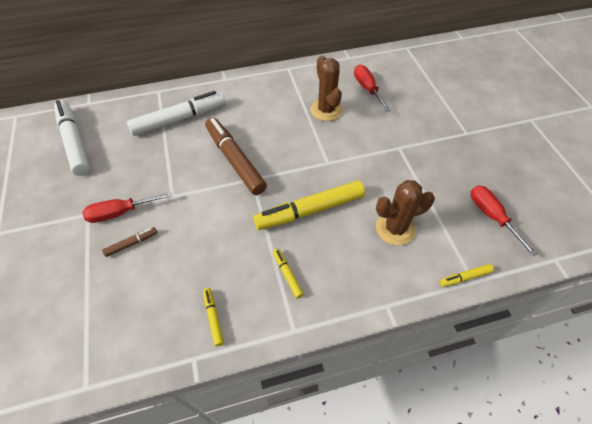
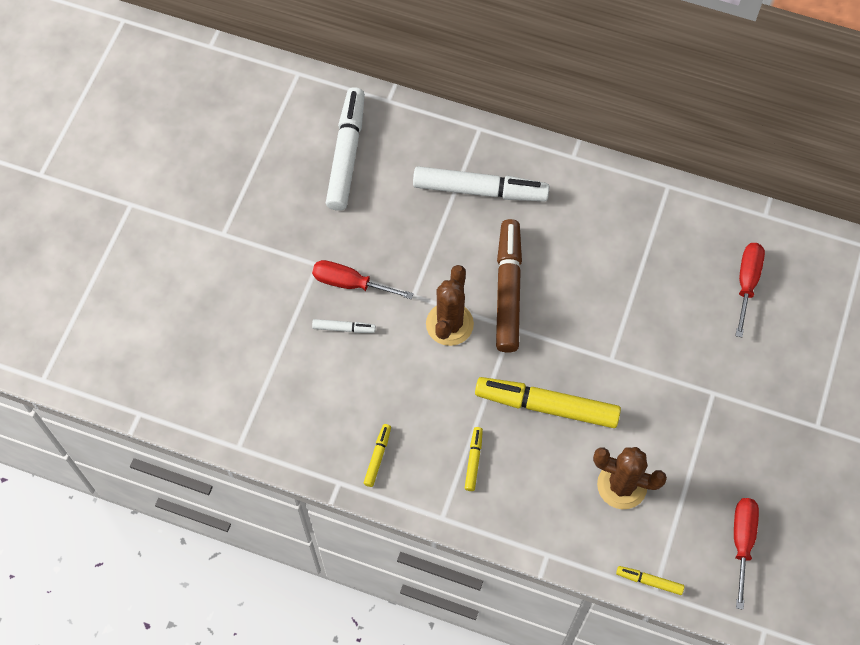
camera: 35 degrees right, 10 degrees up
(132, 243) = (344, 328): brown marker -> white marker
(326, 110) = (666, 284): brown cactus -> brown cactus (449, 324)

